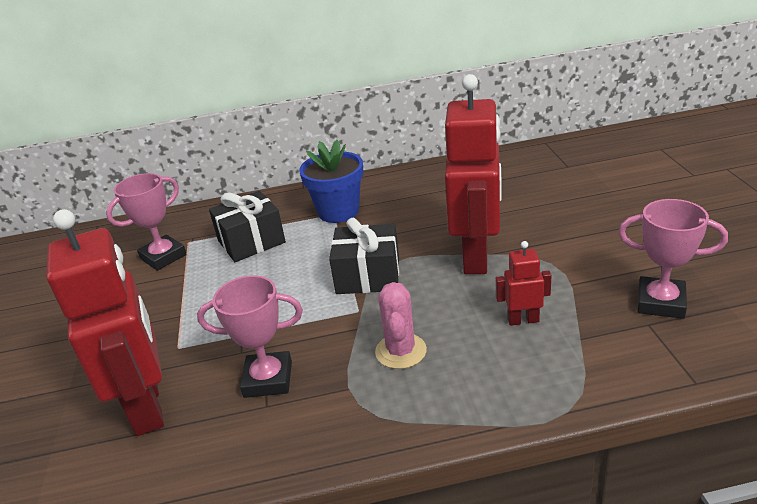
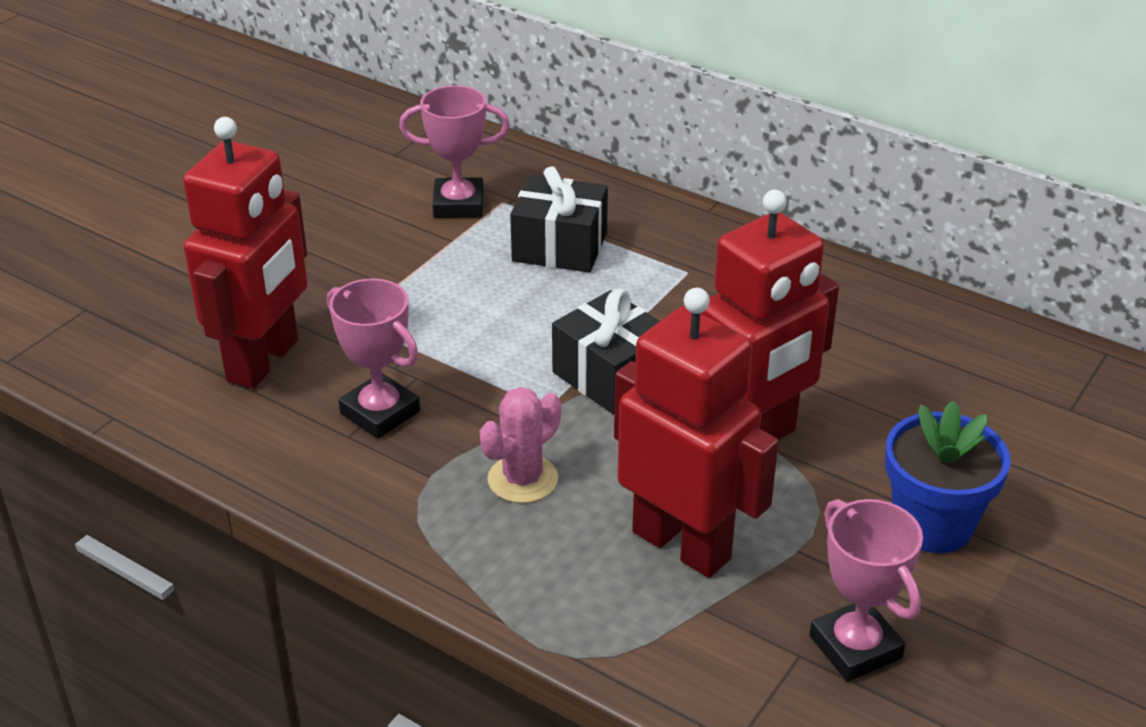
camera: 40 degrees right, 5 degrees up
(338, 212) = (697, 273): blue flower pot -> blue flower pot (932, 525)
(523, 320) = (682, 544): red robot -> red robot, size x2.26

